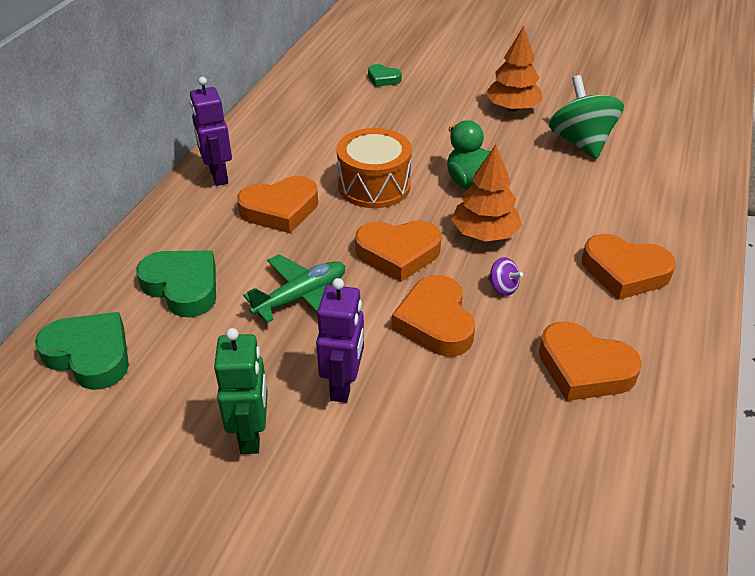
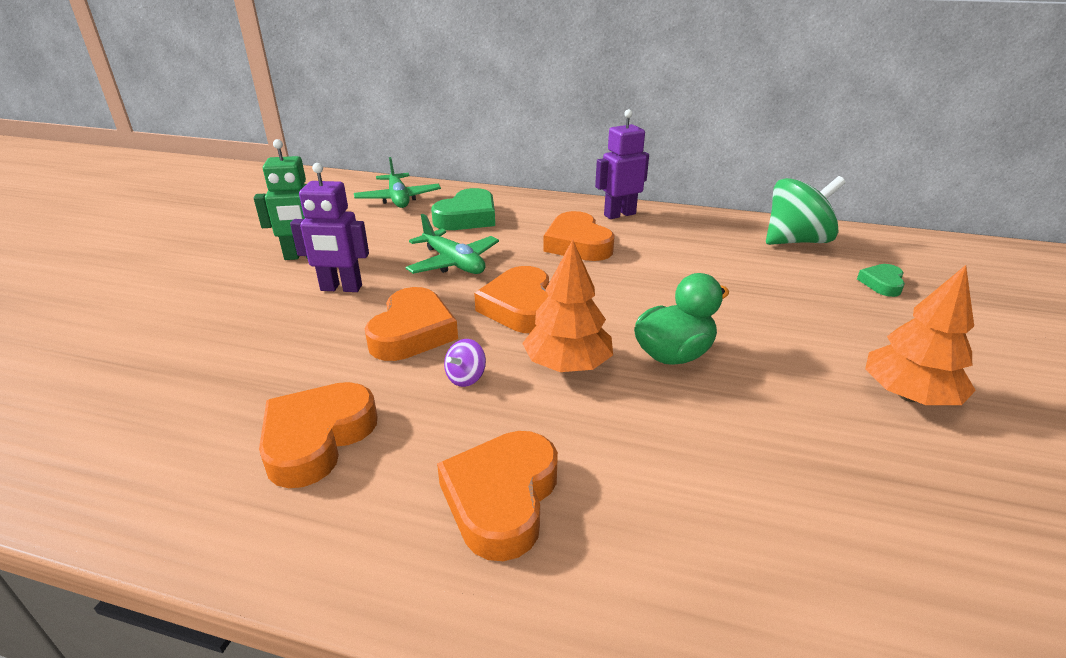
camera: 85 degrees right, 10 degrees down
(90, 355) = (398, 199): green heart -> green plane
(374, 185) = (638, 288): orange drum -> none
(435, 322) = (412, 332): orange heart -> orange heart turned 120 degrees clockwise
(580, 142) = (858, 474): green spinning top -> green spinning top (796, 241)

